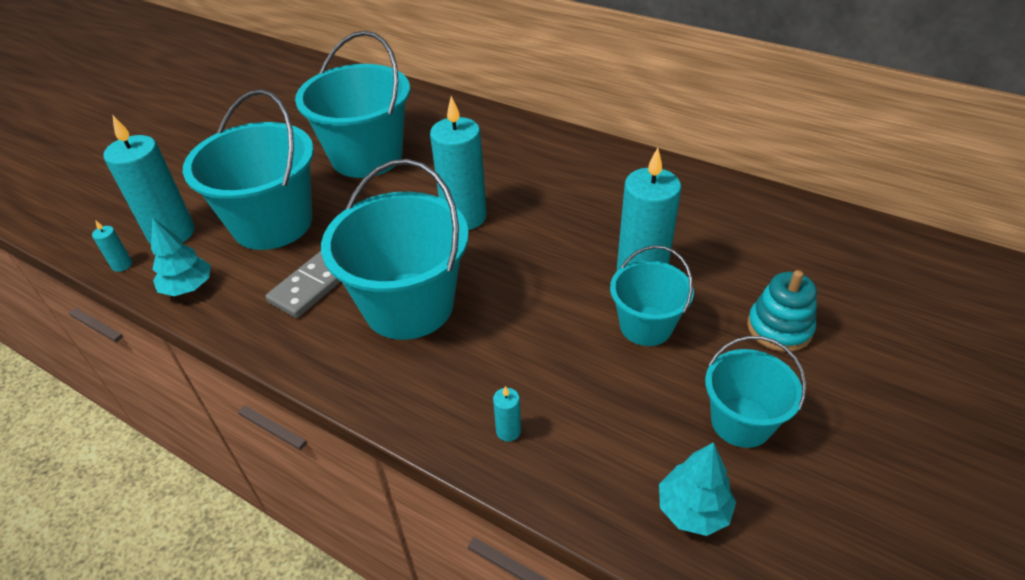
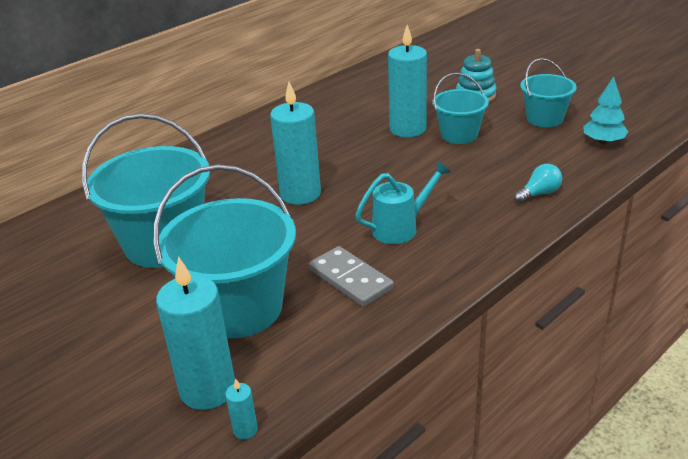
camera: 75 degrees left, 10 degrees down
(188, 288) = (315, 367): turquoise tree -> none
(409, 305) = (401, 228): turquoise bucket -> turquoise watering can
(508, 431) = (539, 194): turquoise candle -> turquoise light bulb

